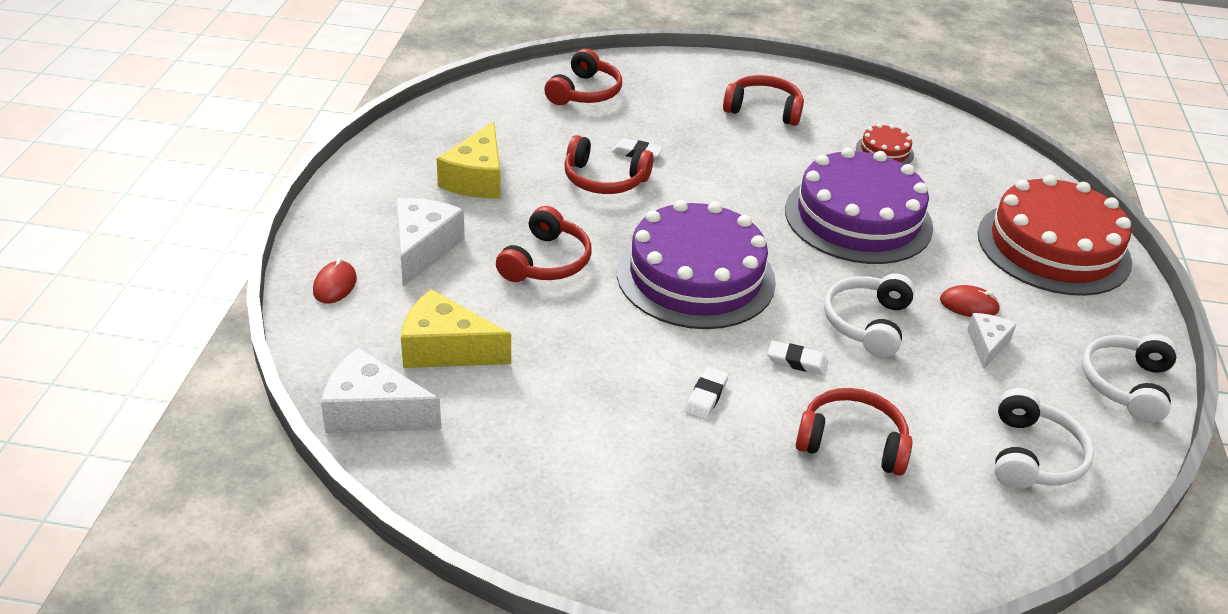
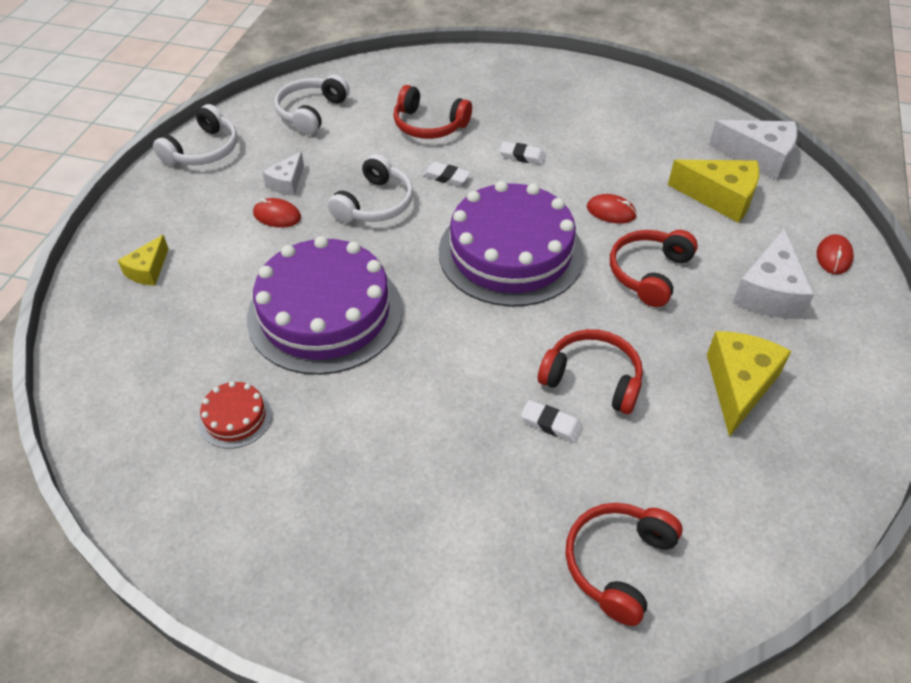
camera: 170 degrees left, 10 degrees up
(585, 325) = (611, 212): none -> red mouse
(706, 397) = (522, 156): white eraser -> white eraser turned 75 degrees clockwise
(763, 110) = (360, 511): red headphones -> none
(1053, 247) = (148, 270): red cake -> yellow cheese

